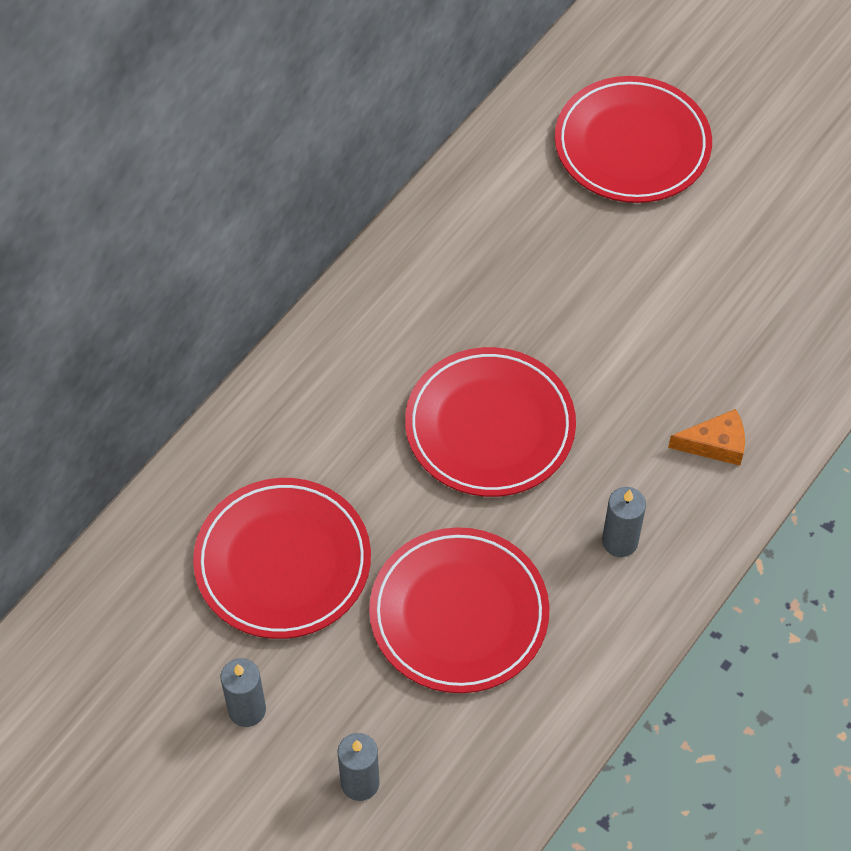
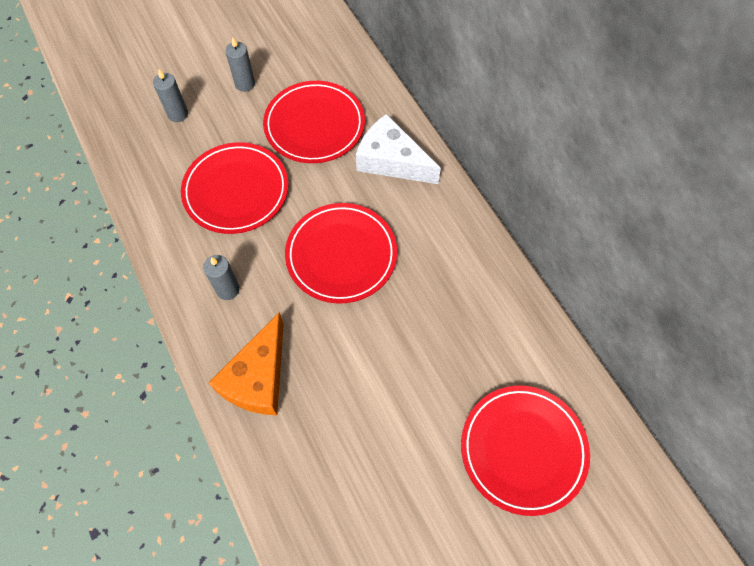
camera: 115 degrees right, 5 degrees up
(298, 428) = (391, 160): none -> white cheese
(715, 444) = (258, 378): orange cheese -> orange cheese, size x1.85

